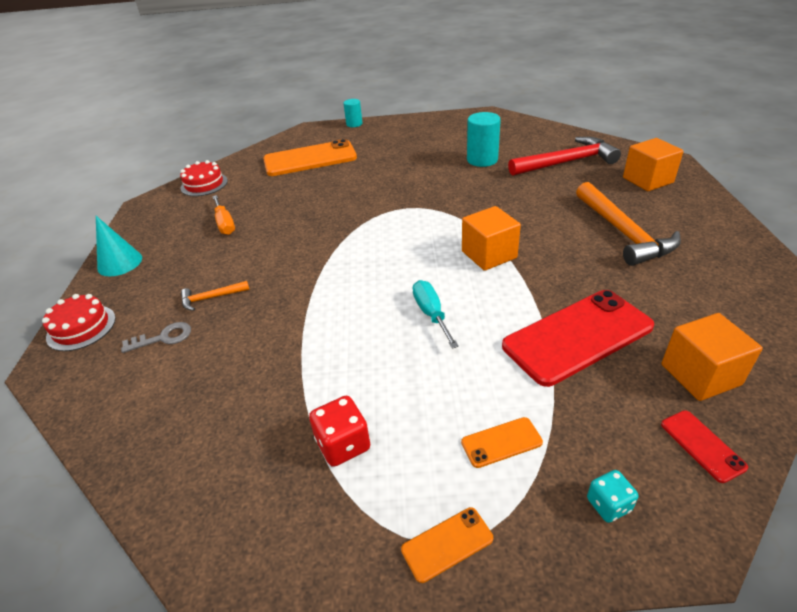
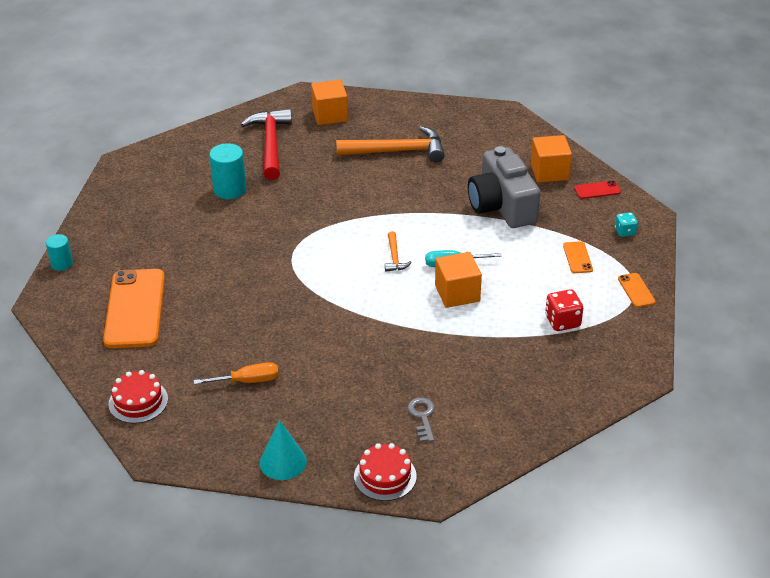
camera: 80 degrees left, 0 degrees up
(211, 298) = (378, 388): orange hammer -> orange hammer (394, 257)
(489, 254) = (392, 221): orange cube -> orange cube (457, 293)
(577, 336) = (502, 206): red phone -> grey camera

